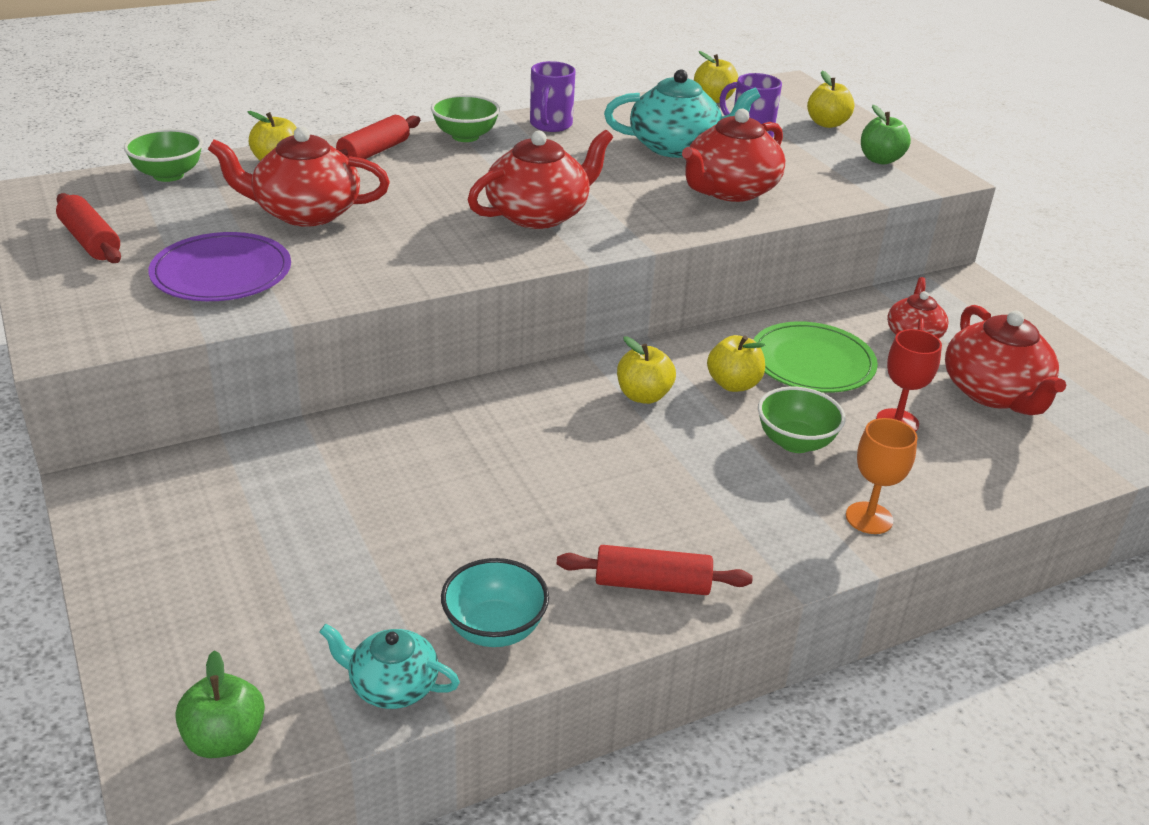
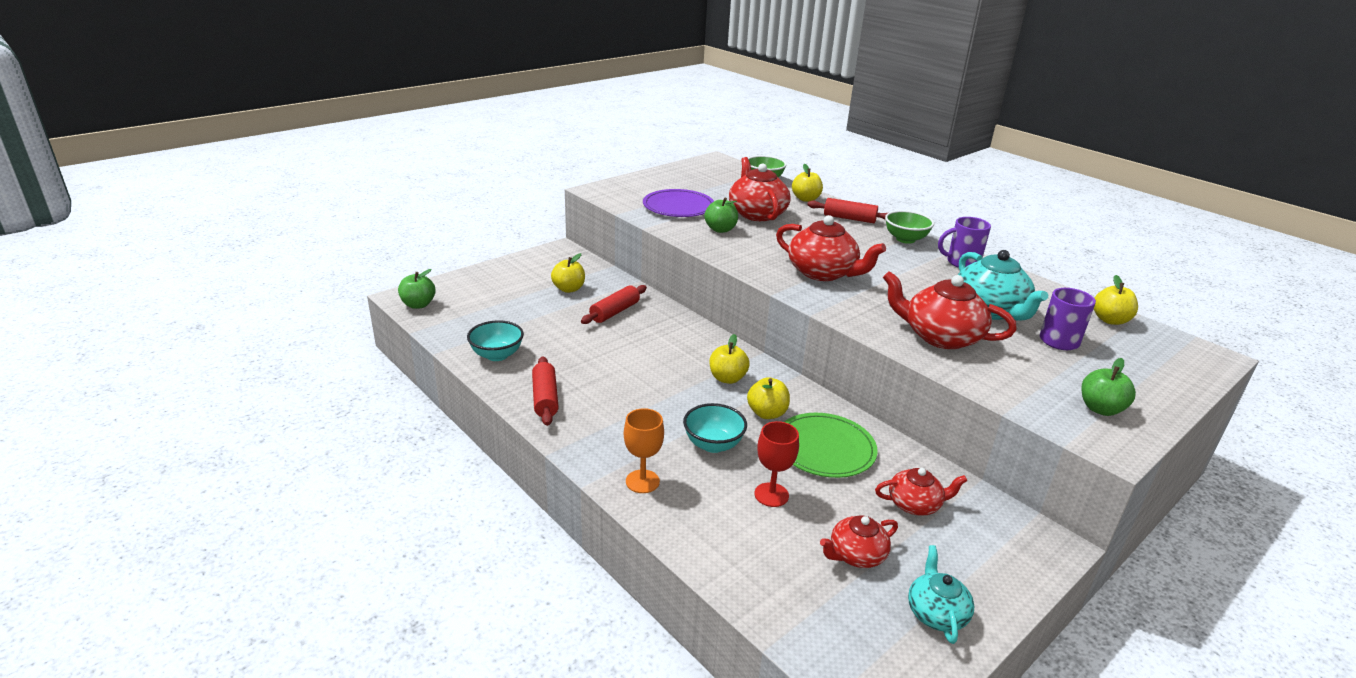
camera: 75 degrees right, 5 degrees down
(91, 241) = (684, 178): red rolling pin -> red rolling pin (615, 312)
(346, 255) = (720, 229): none -> green apple
(392, 685) = (454, 335): turquoise teapot -> turquoise teapot (936, 613)
(795, 442) = (713, 444): green bowl -> turquoise bowl
(827, 124) = (1143, 378): yellow apple -> yellow apple (569, 289)
(994, 393) = (856, 555): red teapot -> red teapot, size x0.59

